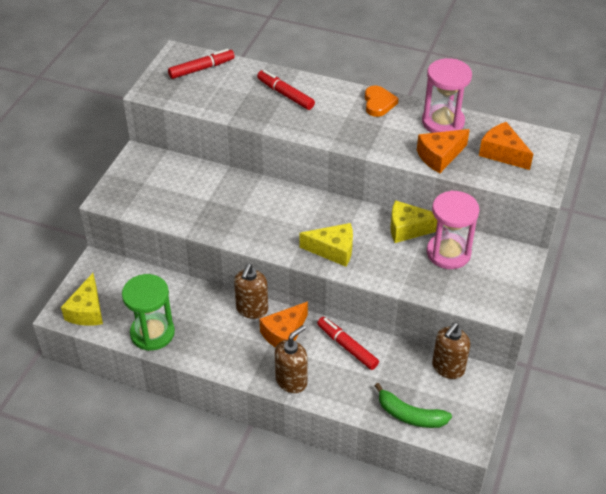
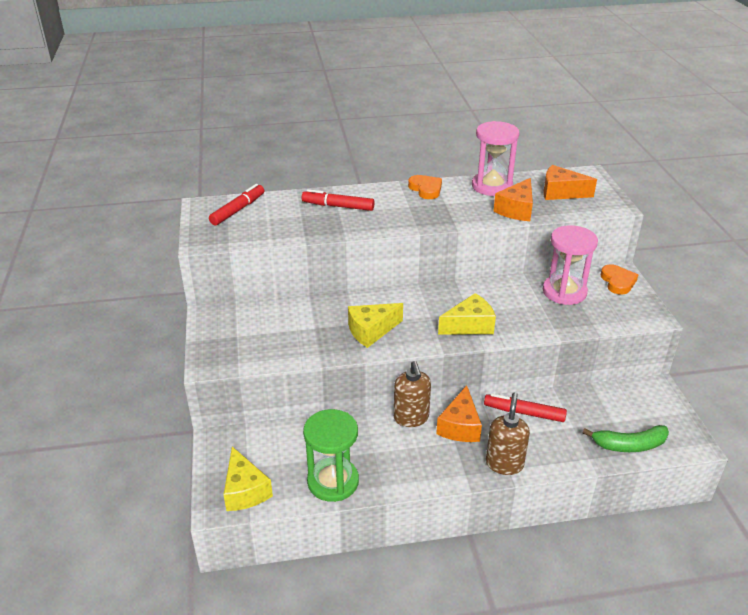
camera: 30 degrees left, 10 degrees down
(408, 229) = (514, 286): yellow cheese -> yellow cheese (371, 331)
(448, 368) = (620, 393): brown soap dispenser -> none
(510, 263) = (618, 282): none -> orange heart

